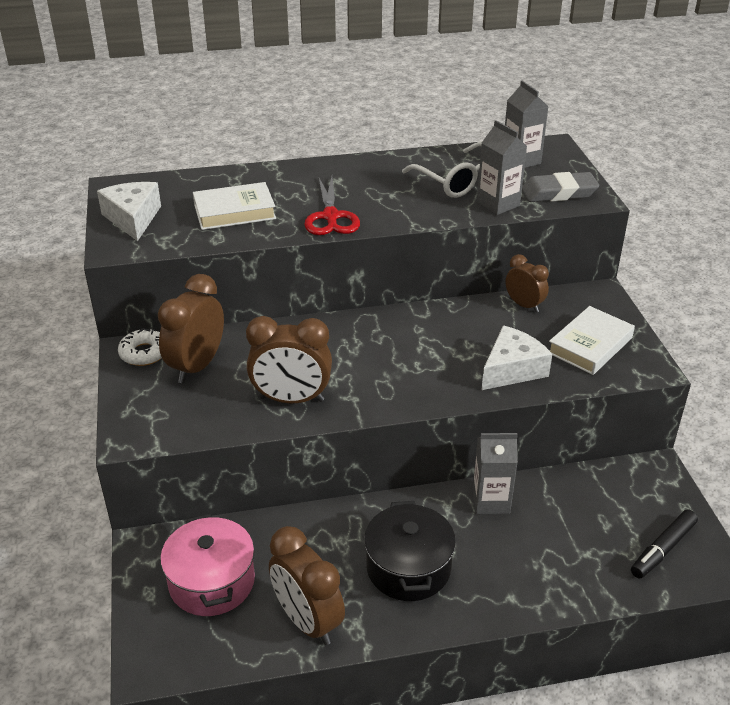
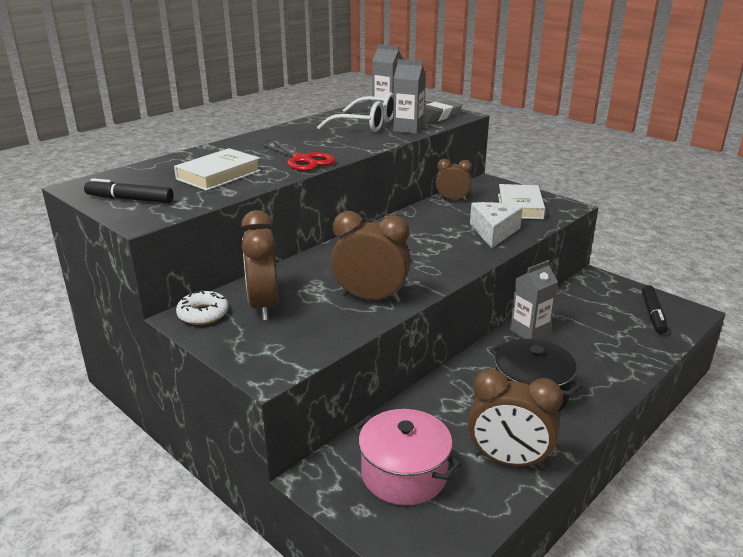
camera: 35 degrees left, 10 degrees down
(133, 218) = (129, 199): white cheese -> black marker
(291, 399) = (370, 298): brown clock -> brown clock turned 135 degrees counterclockwise

